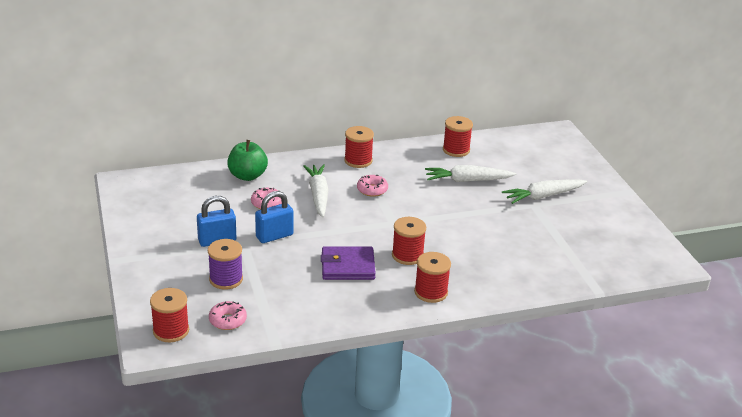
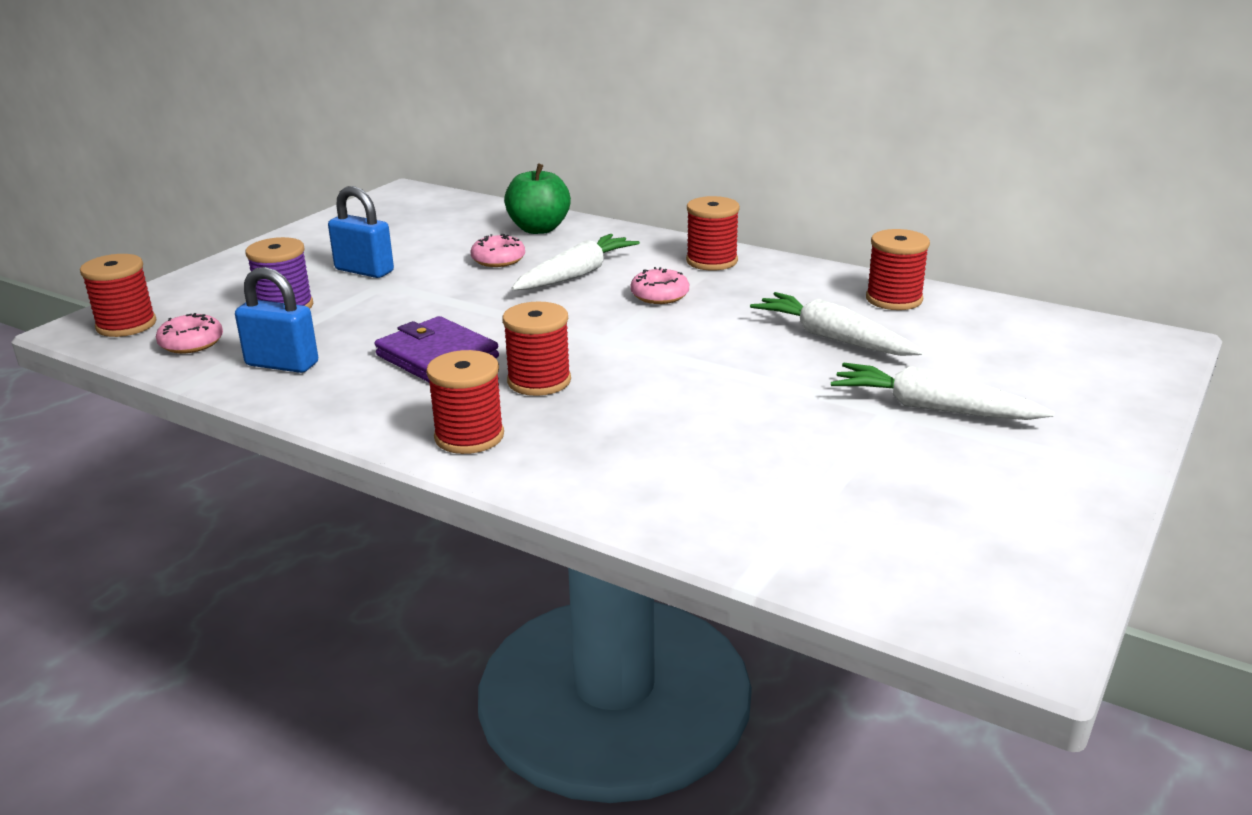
camera: 50 degrees right, 5 degrees down
(274, 236) = (431, 291): blue padlock -> blue padlock (282, 364)

